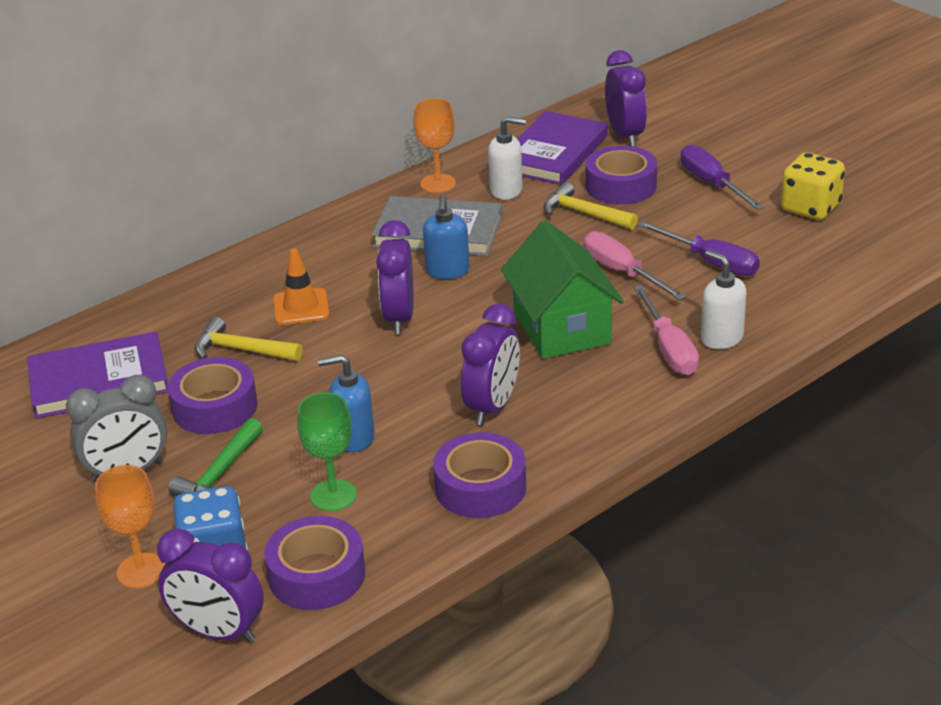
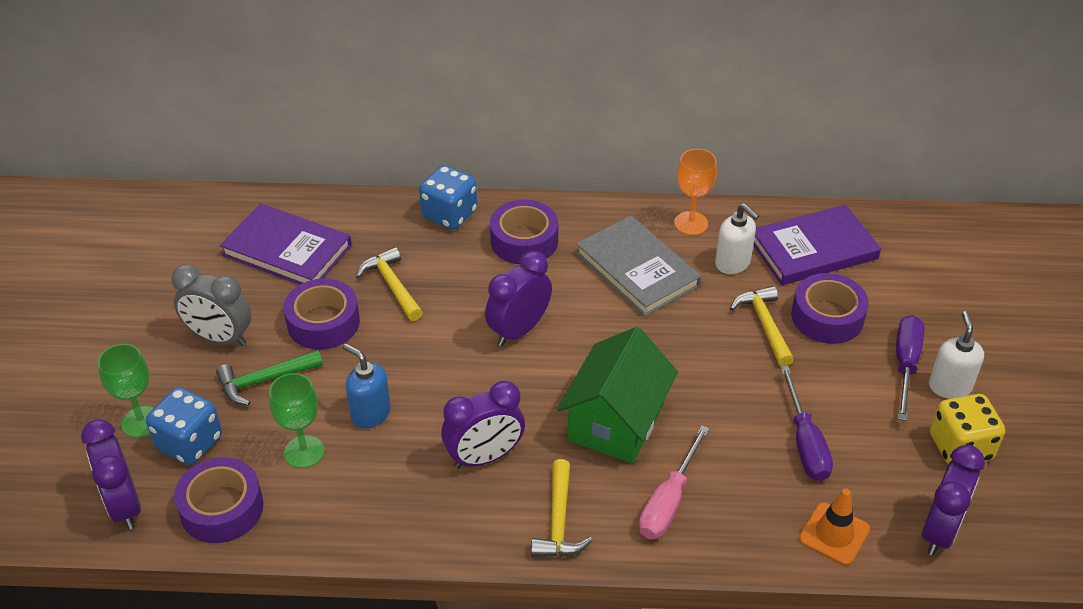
camera: 40 degrees right, 10 degrees up
(141, 570) = (141, 422): orange goblet -> green goblet
(221, 279) = (449, 214): none -> blue dice
(301, 307) = (469, 275): orange traffic cone -> orange traffic cone (834, 534)
(447, 271) = (600, 311): blue soap dispenser -> none
(480, 487) = (395, 520): purple tape -> purple tape (524, 241)
(608, 408) = (558, 521): none -> yellow hammer
(622, 272) = (723, 402): pink screwdriver -> none
(625, 135) = (893, 268): purple clock -> purple clock (940, 531)
(721, 338) = (720, 522): white soap dispenser -> white soap dispenser (949, 386)

